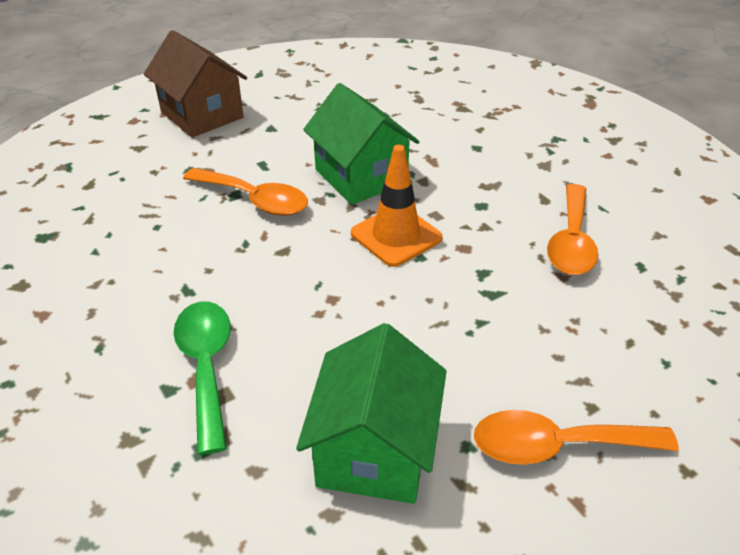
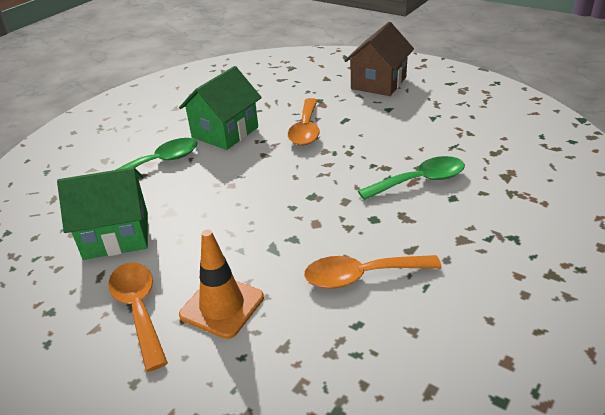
camera: 70 degrees right, 5 degrees down
(361, 176) = (364, 158): green house -> green house (225, 132)
(396, 236) = (308, 191): orange traffic cone -> orange traffic cone (222, 306)
(435, 156) = (420, 181): none -> green spoon

